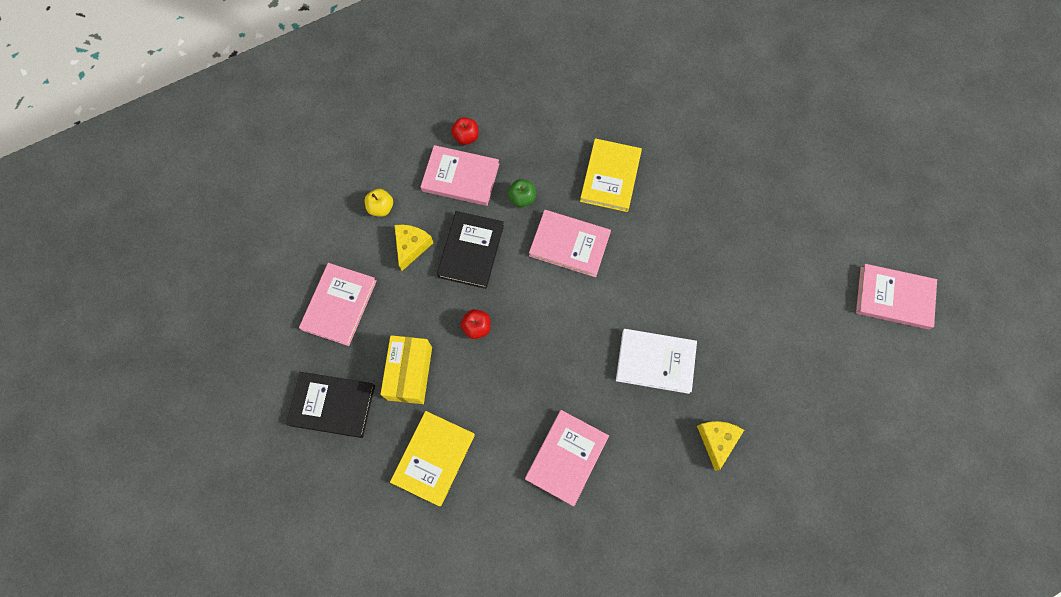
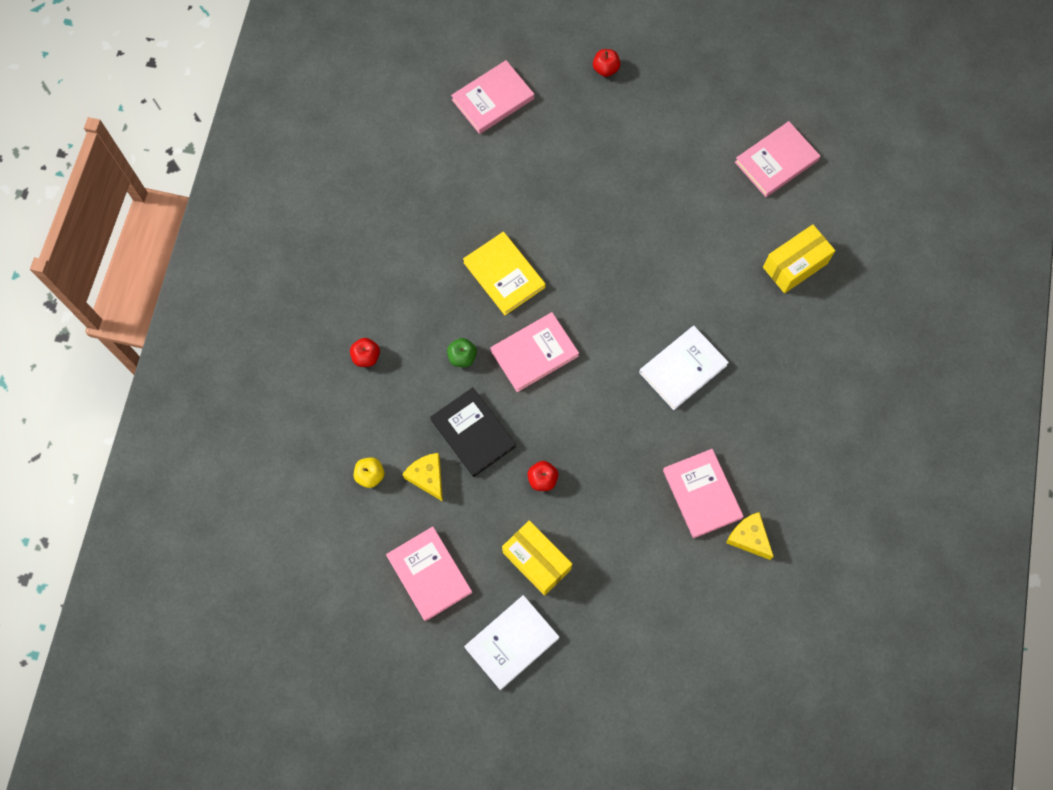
camera: 50 degrees left, 0 degrees up
(332, 405) = (512, 642): black book -> white book
(433, 458) = (621, 594): yellow book -> none
(460, 177) = (399, 390): pink book -> pink book (493, 99)
(717, 440) = (777, 376): yellow cheese -> yellow cheese (749, 538)
(822, 381) = (795, 265): none -> yellow box
(837, 118) = (605, 69): none -> red apple

